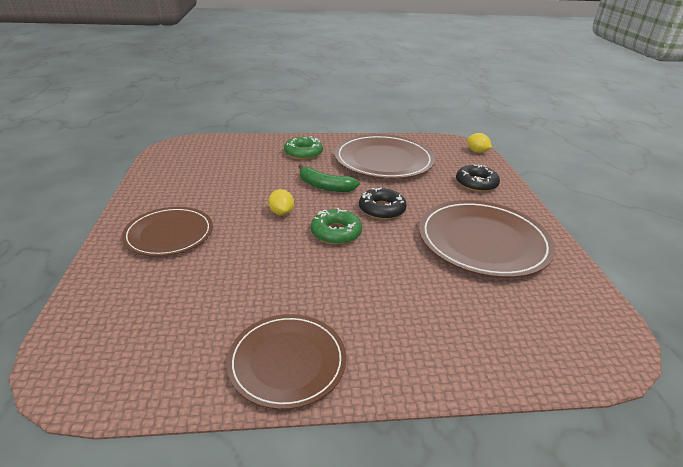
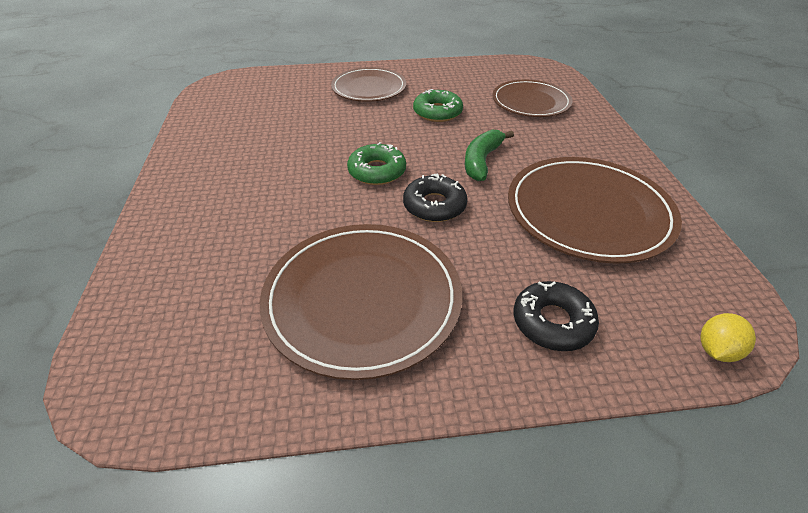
camera: 90 degrees right, 10 degrees up
(281, 213) = (413, 136): yellow lemon -> none
(287, 362) = (200, 153): brown plate -> brown plate (531, 102)
(303, 153) = (570, 141): green donut -> green donut (437, 112)

